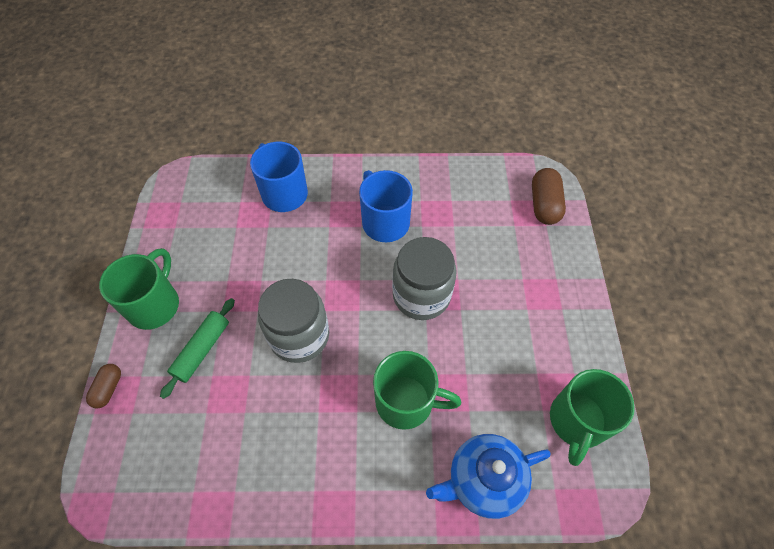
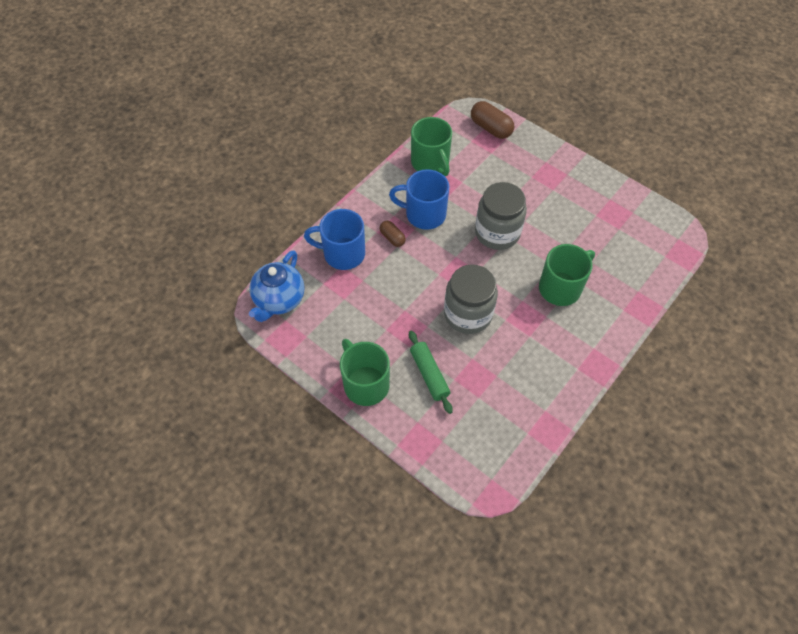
camera: 50 degrees left, 0 degrees up
(108, 389) = (410, 446): brown capsule -> brown capsule (392, 238)
(483, 480) = (636, 284): blue teapot -> blue teapot (279, 300)
(577, 421) = (638, 219): green mug -> green mug (430, 163)

